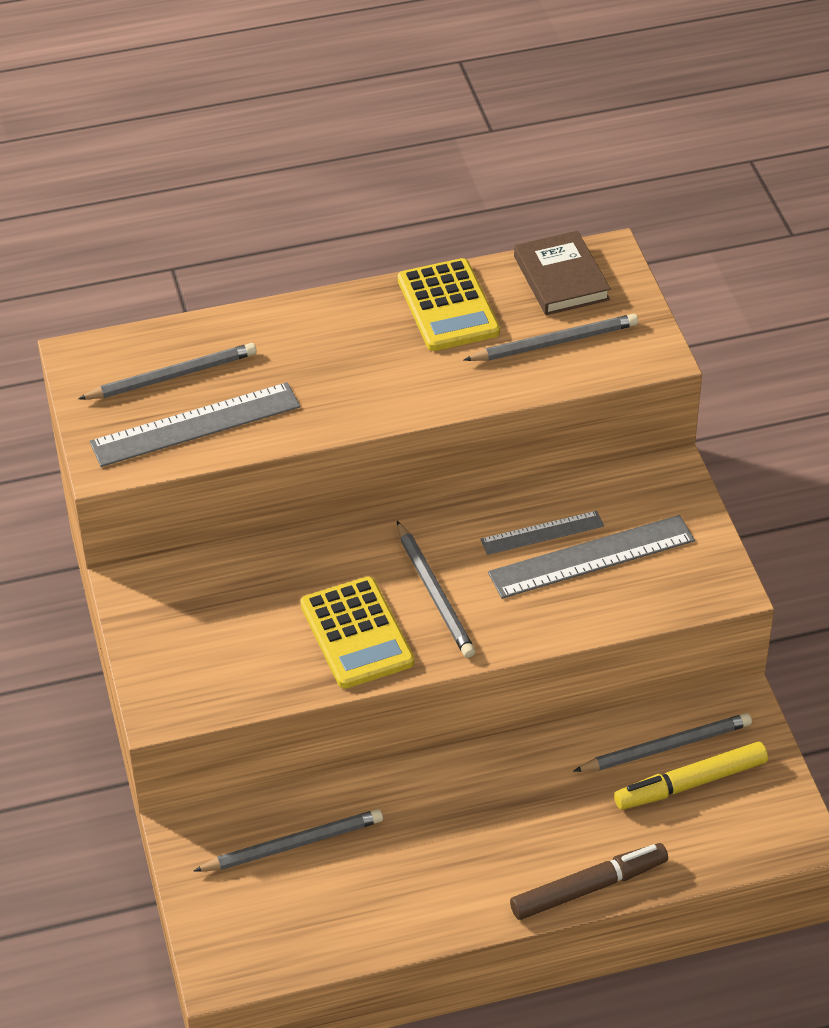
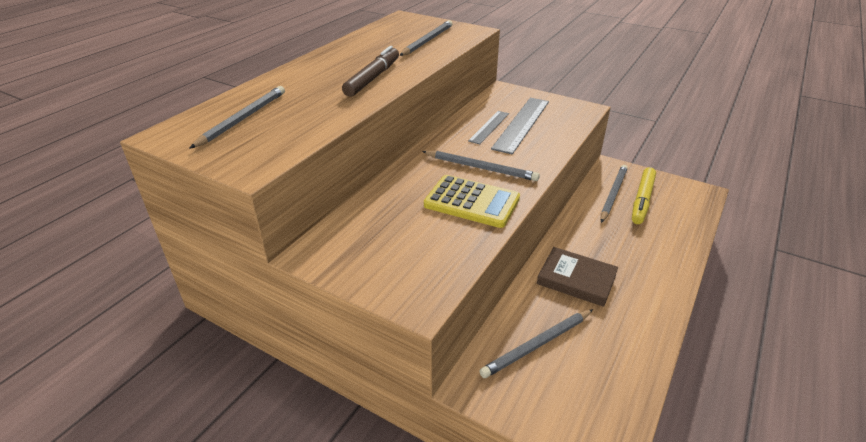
camera: 45 degrees left, 10 degrees down
(195, 424) = (288, 129): grey ruler -> none
(293, 844) = (537, 345): grey pencil -> grey pencil turned 150 degrees counterclockwise
(448, 306) = (360, 48): yellow calculator -> none
(561, 278) = (396, 27): brown book -> brown book (576, 279)
(589, 888) = (679, 262): brown marker -> brown marker (373, 78)

